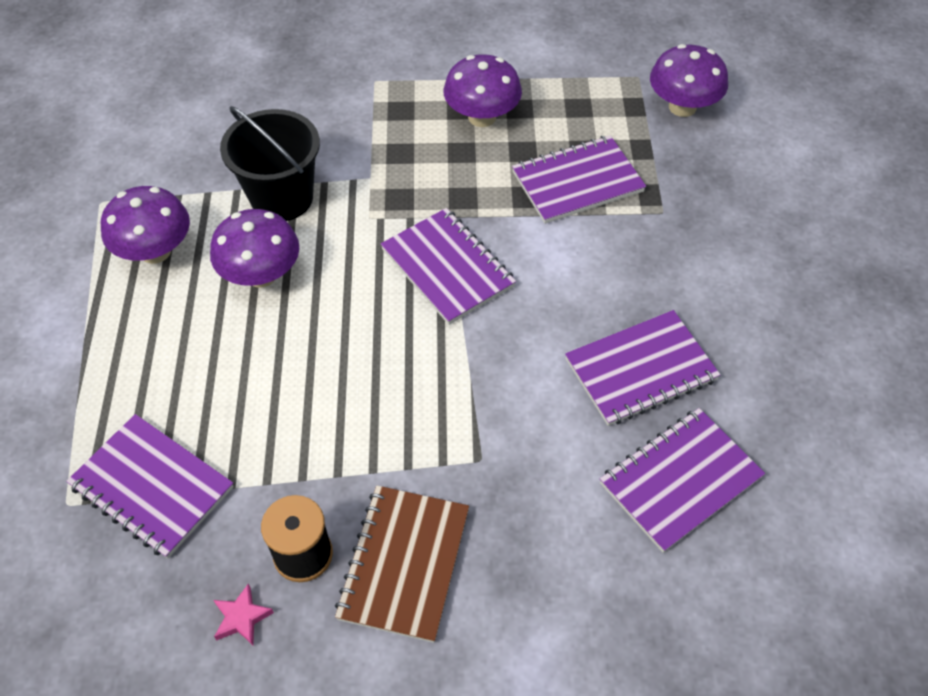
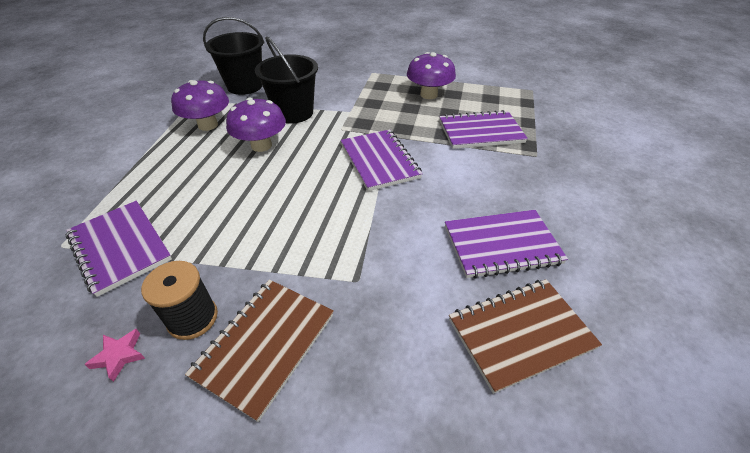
camera: 15 degrees right, 10 degrees down
(172, 153) = (245, 86): none -> black bucket
(680, 480) = (520, 334): purple notebook -> brown notebook
(682, 107) = (559, 107): purple mushroom -> none

